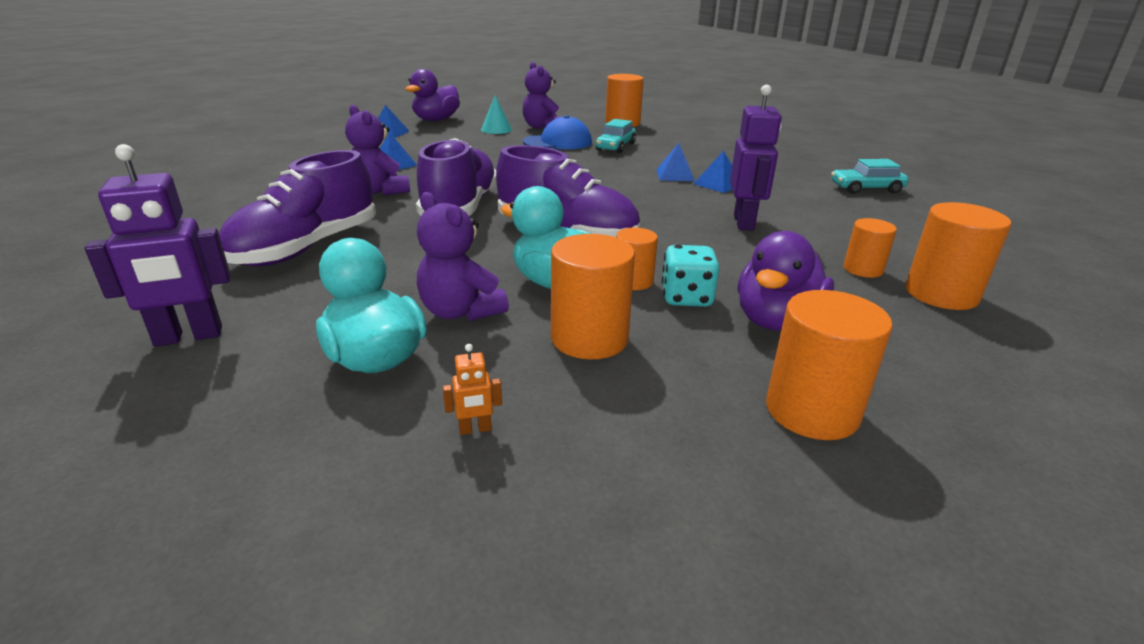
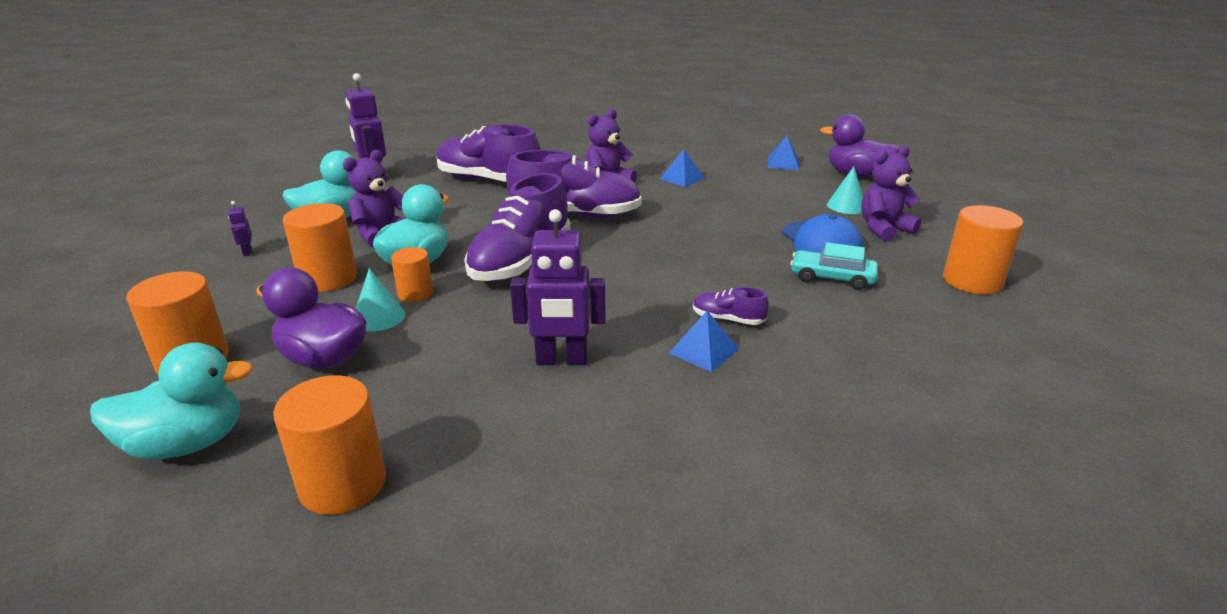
camera: 85 degrees right, 0 degrees up
(475, 429) = (247, 252): orange robot -> purple robot
(675, 175) = (727, 319): blue pyramid -> purple shoe
(686, 298) = (378, 317): turquoise dice -> turquoise cone
(863, 269) = (420, 433): orange cylinder -> none
(866, 189) = (748, 504): turquoise car -> none
(954, 378) = (187, 444): none -> turquoise duck

